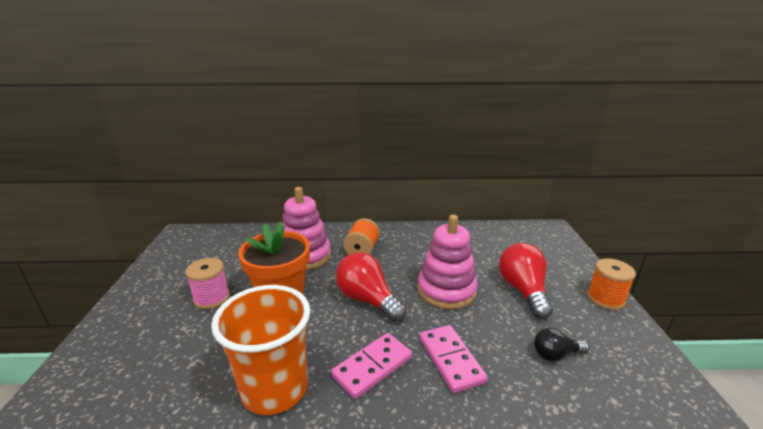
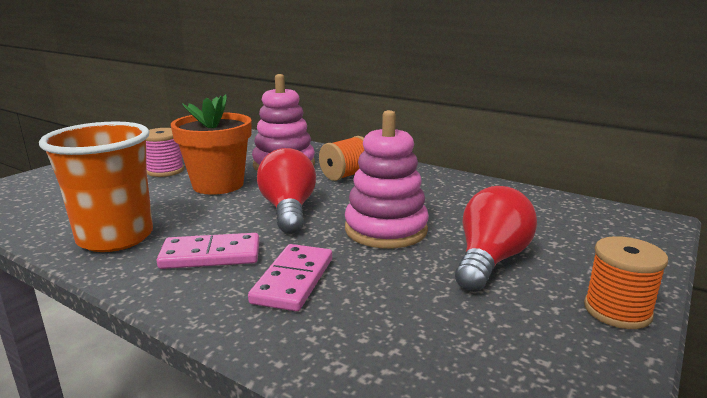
camera: 35 degrees right, 5 degrees down
(555, 354) = (429, 327): black light bulb -> none

